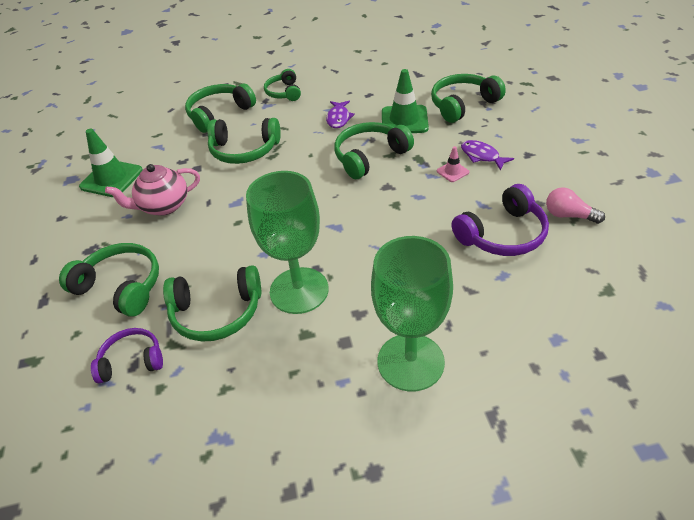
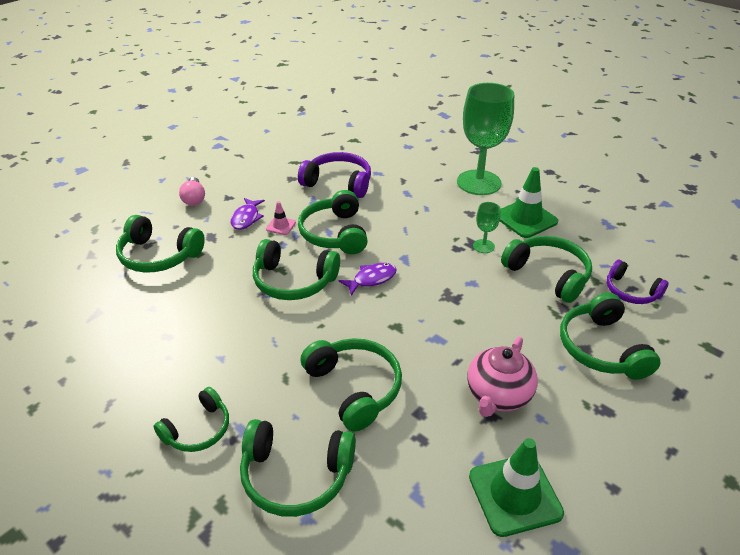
camera: 130 degrees left, 5 degrees down
(163, 206) = (497, 395): pink teapot -> pink teapot turned 90 degrees clockwise
(299, 290) = (483, 246): green goblet -> green goblet, size x0.43
(338, 118) = (236, 337): purple fish -> purple fish (372, 279)
(404, 120) = (211, 284): green traffic cone -> green traffic cone (525, 219)
(412, 199) = (334, 233): none -> green headphones
(568, 215) = (295, 164): pink light bulb -> pink light bulb (194, 199)

